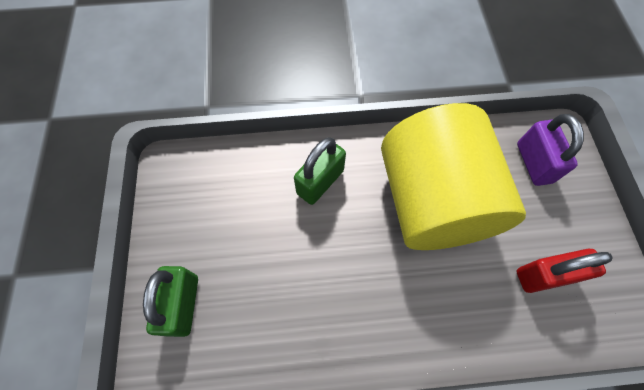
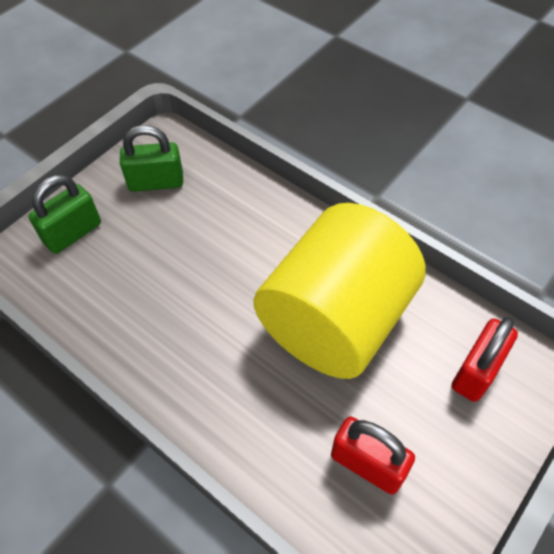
camera: 45 degrees right, 10 degrees down
(320, 182) = (259, 231): green padlock -> green padlock (156, 182)
(533, 163) = (476, 371): purple padlock -> red padlock

